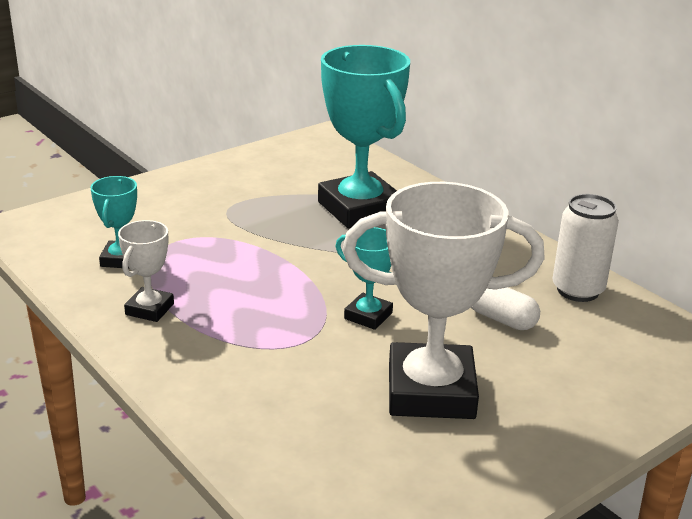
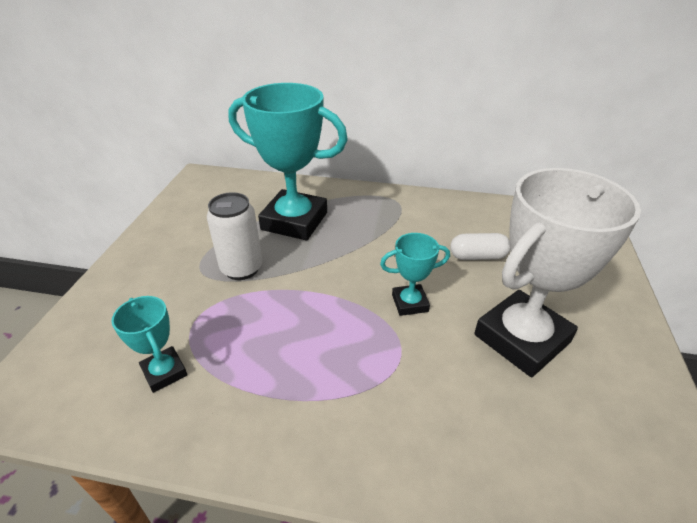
camera: 40 degrees left, 10 degrees up
(149, 309) = (252, 408): white trophy -> none
(577, 290) = (483, 213): white can -> white can (241, 268)

